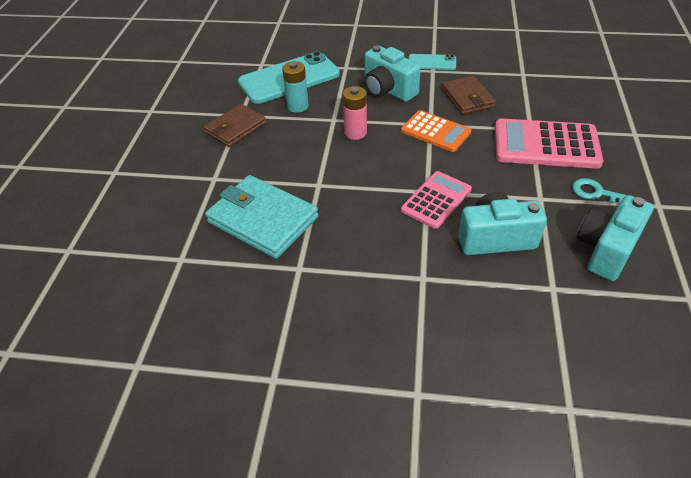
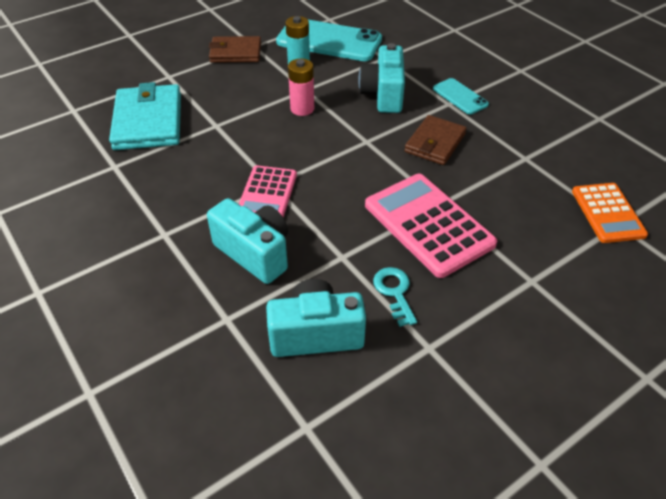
camera: 45 degrees right, 0 degrees up
(435, 131) = (359, 149): orange calculator -> orange calculator (607, 213)
(436, 200) = (267, 195): pink calculator -> pink calculator turned 105 degrees clockwise

